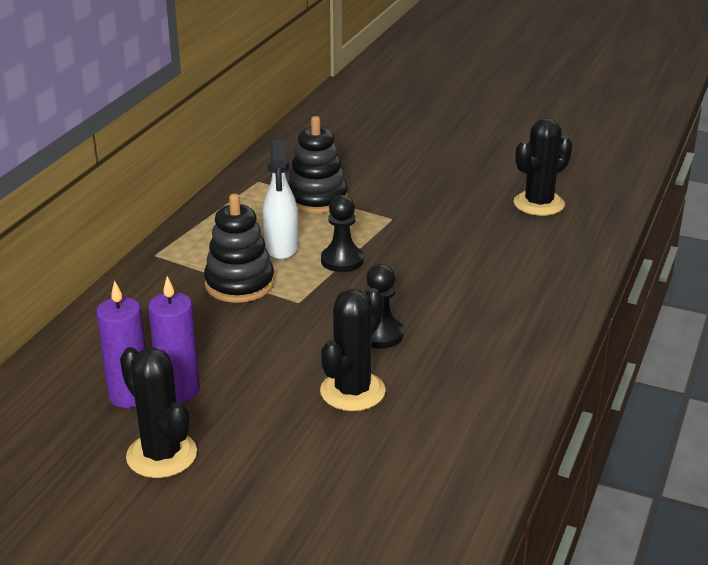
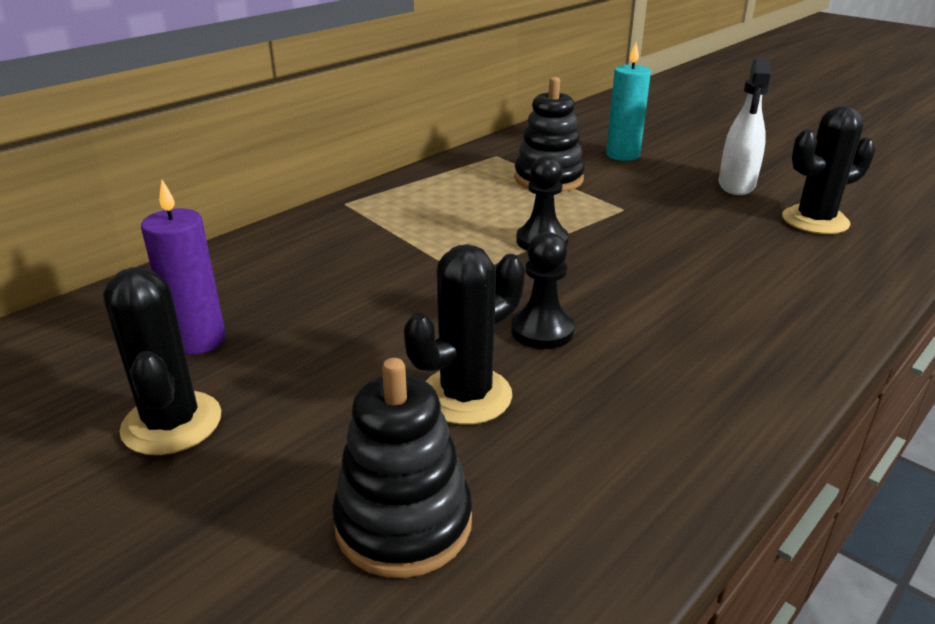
camera: 20 degrees right, 0 degrees up
(178, 390) = (257, 346): purple candle -> none
(239, 284) = (411, 245): black stacking toy -> black stacking toy (403, 523)
(281, 248) = (481, 217): white spray bottle -> white spray bottle (736, 185)
(367, 162) = (623, 155): none -> turquoise candle

